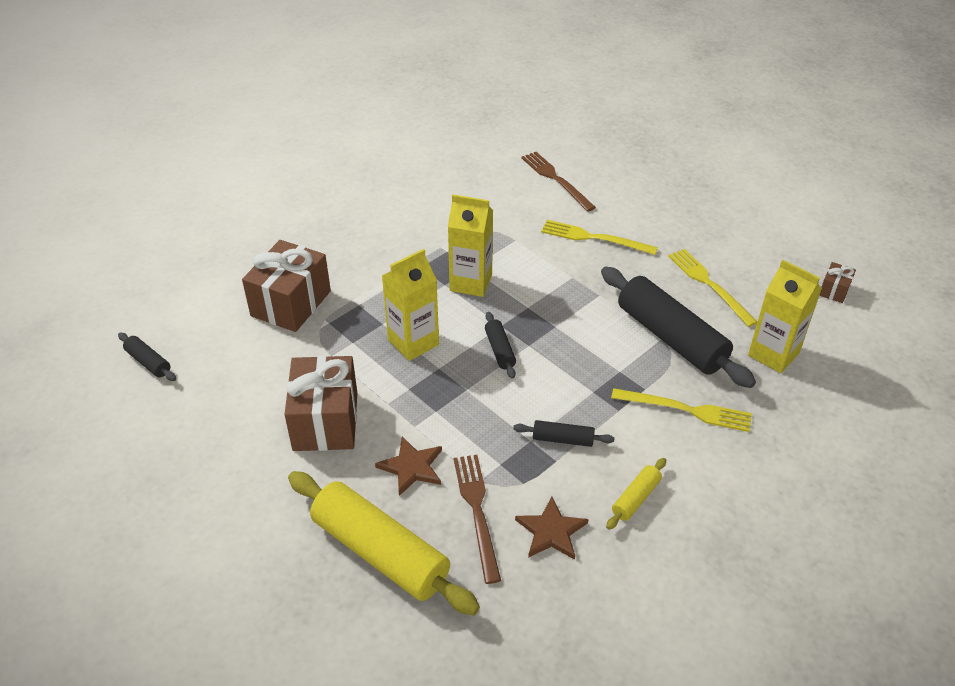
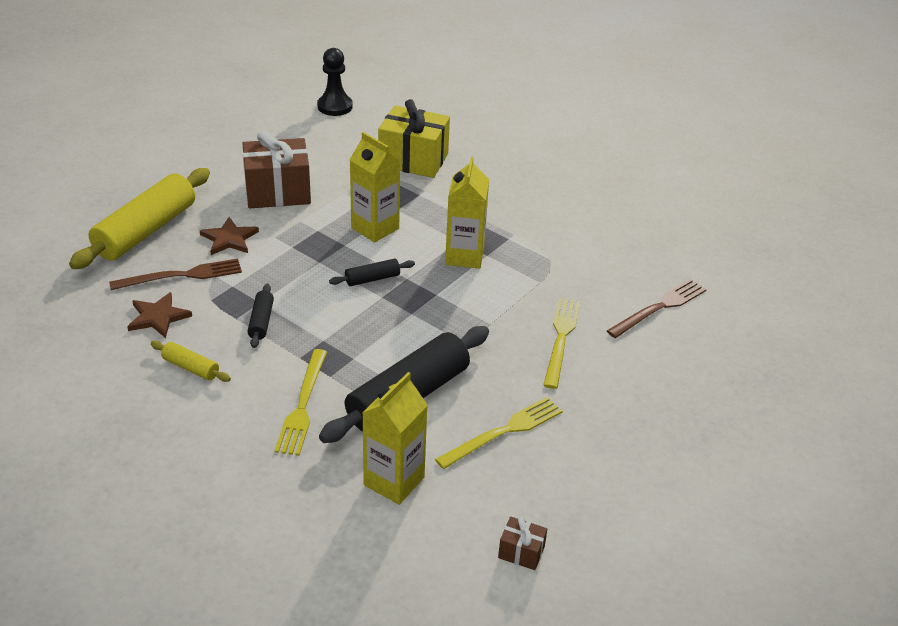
camera: 80 degrees right, 5 degrees down
(148, 362) = (335, 106): black rolling pin -> black pawn
(291, 303) = (413, 160): brown gift -> yellow gift

